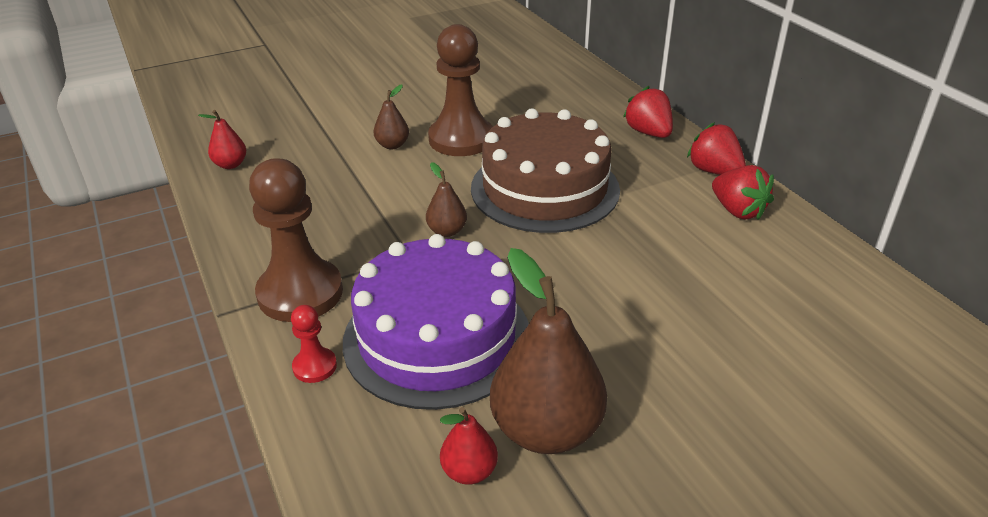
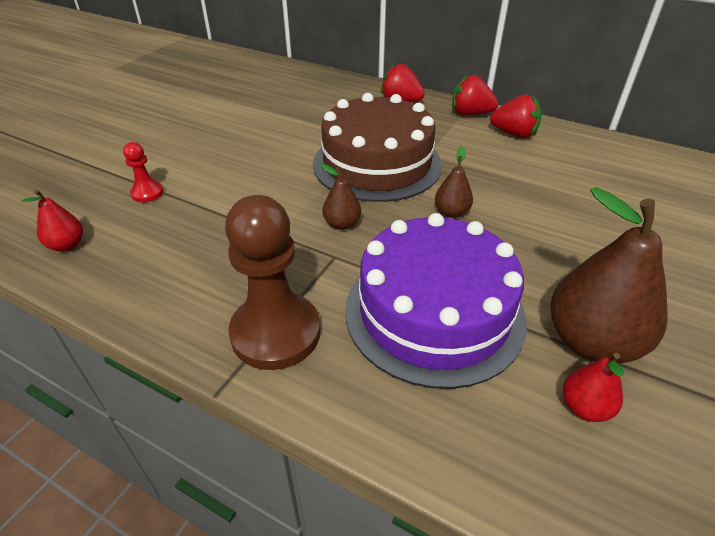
camera: 35 degrees left, 5 degrees up
(315, 366) = (365, 392): red pawn -> red pawn (147, 193)
(392, 145) = (215, 172): brown pear -> brown pear (451, 212)
(461, 139) = (269, 149): brown pawn -> none

